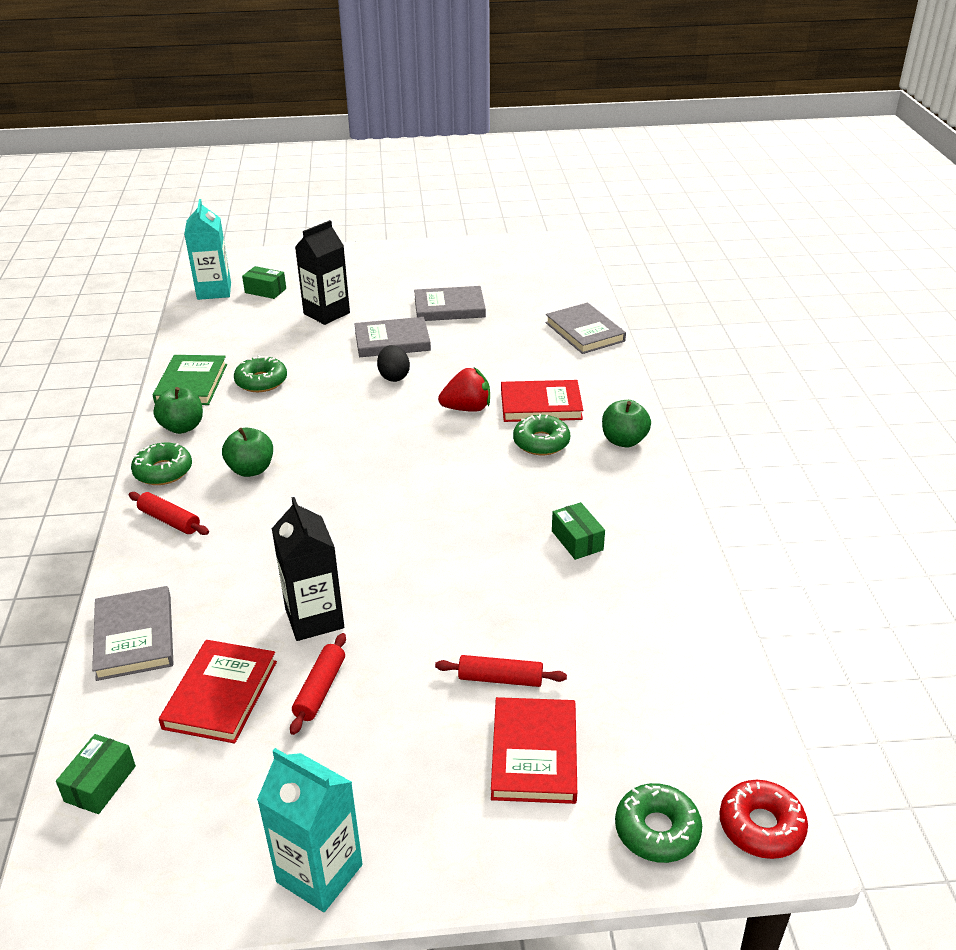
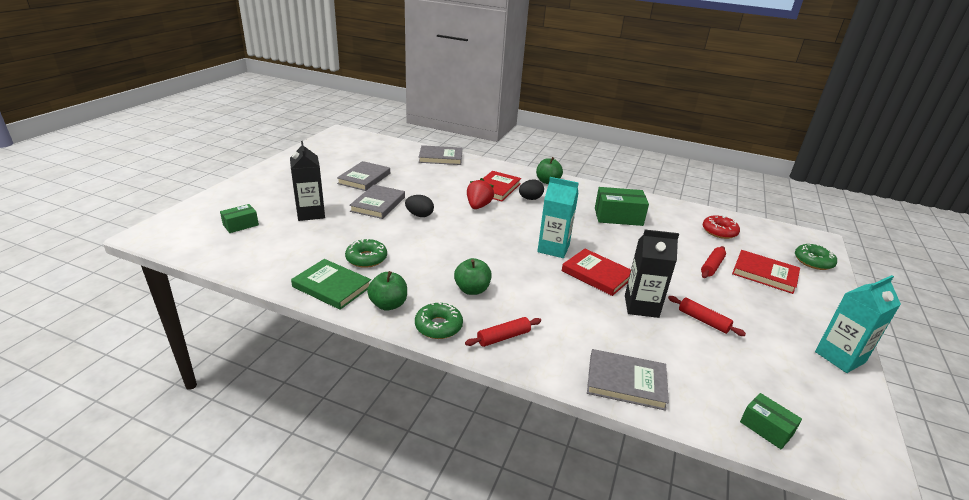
camera: 65 degrees left, 5 degrees down
(214, 291) = (203, 244): turquoise carton -> turquoise carton (553, 248)
(221, 694) = (696, 357): red book -> red book (597, 274)
(541, 442) = (530, 199): green donut -> black egg
(577, 540) = (618, 217): green box -> green box, size x1.73
(761, 826) = (812, 241): red donut -> red donut (719, 231)

